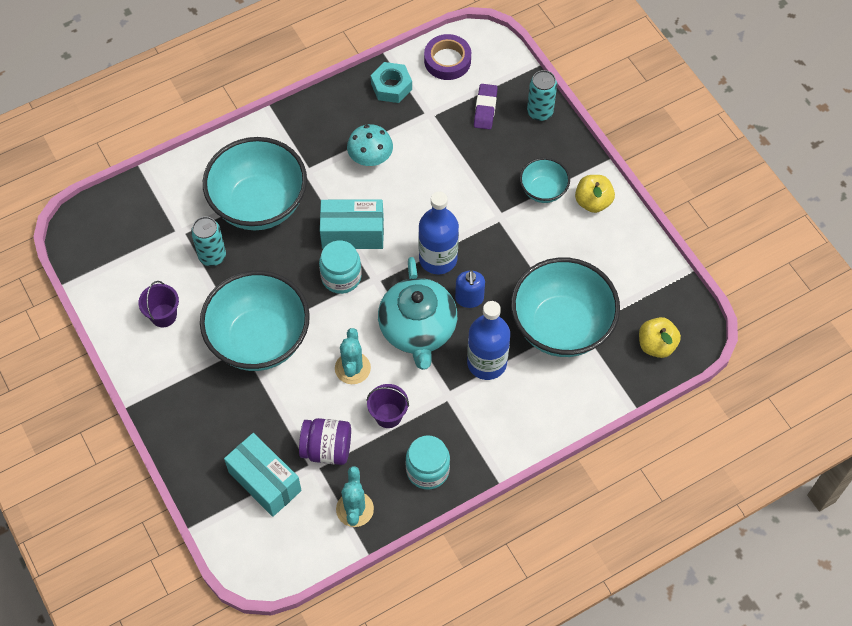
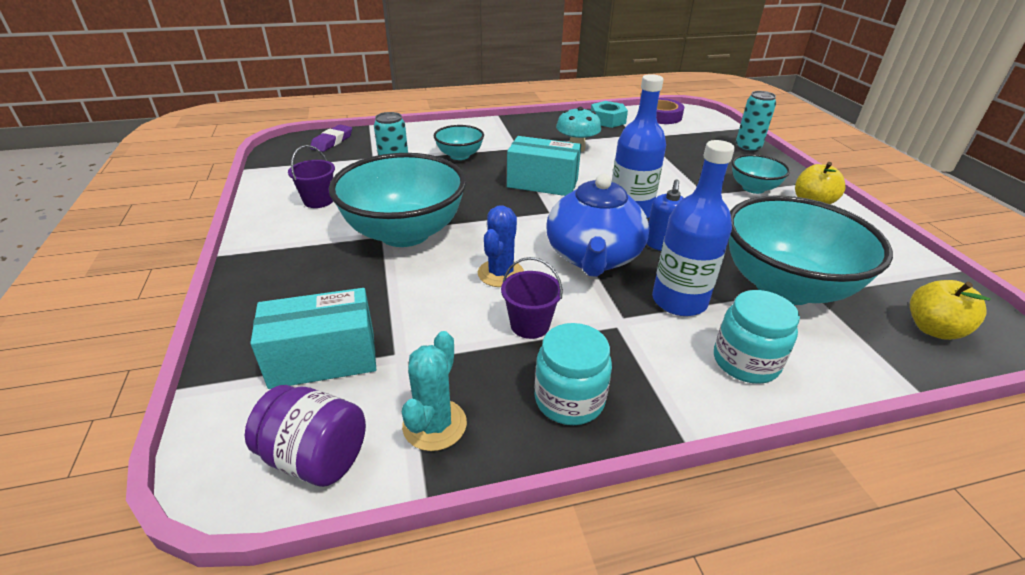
camera: 15 degrees right, 25 degrees down
(259, 204) = (459, 156): turquoise bowl -> turquoise bowl, size x0.49
(265, 481) = (323, 359): turquoise box -> turquoise box turned 75 degrees counterclockwise
(327, 449) = (429, 342): purple jar -> purple jar (316, 457)
(341, 277) = (518, 207): turquoise jar -> turquoise jar (745, 362)
(352, 368) = (500, 273): turquoise cactus -> blue cactus
(418, 329) = (593, 257): turquoise teapot -> blue teapot
(485, 109) = (693, 140): purple eraser -> purple eraser (332, 141)

